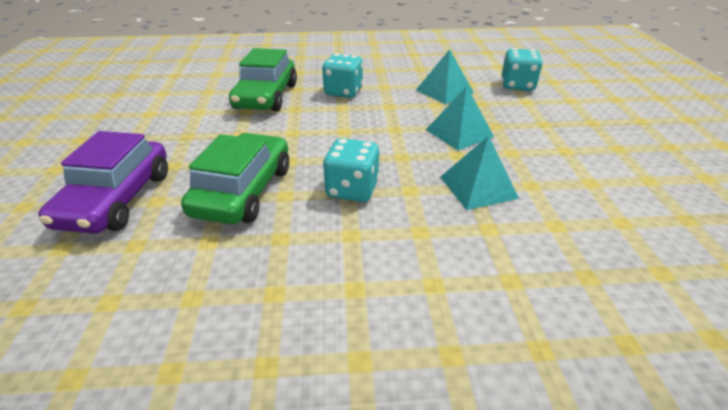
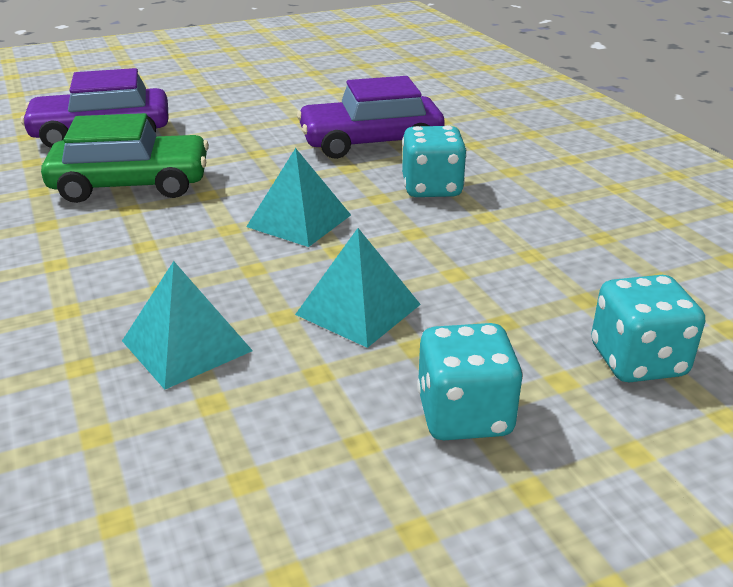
camera: 70 degrees right, 5 degrees down
(266, 96) = (371, 142): green car -> purple car
(352, 189) = (151, 246): turquoise dice -> turquoise dice (464, 415)
(444, 91) = (519, 274): turquoise pyramid -> turquoise pyramid (299, 220)

